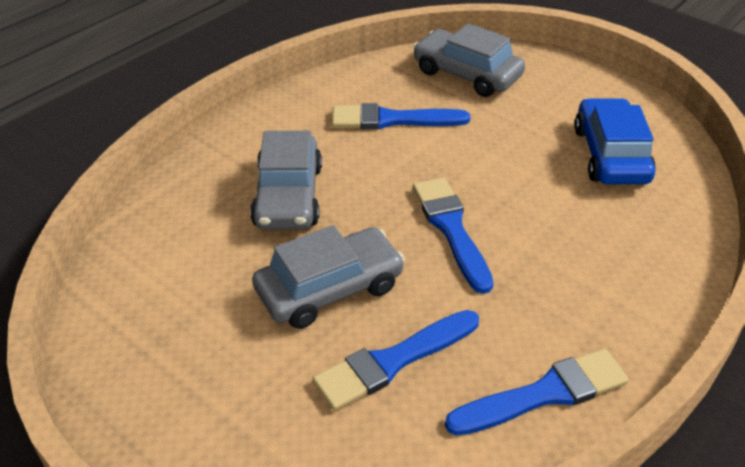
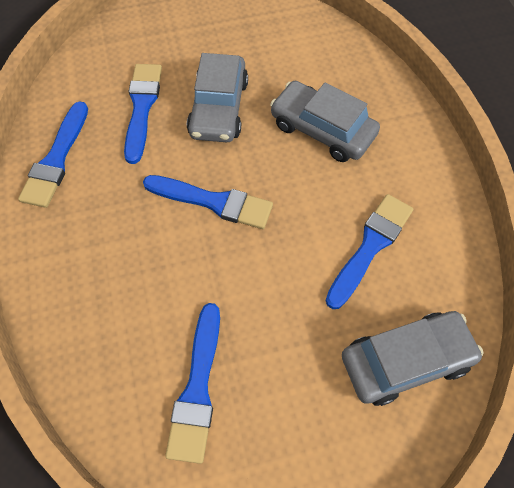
camera: 125 degrees right, 20 degrees up
(610, 155) = (197, 387): blue car -> blue brush

